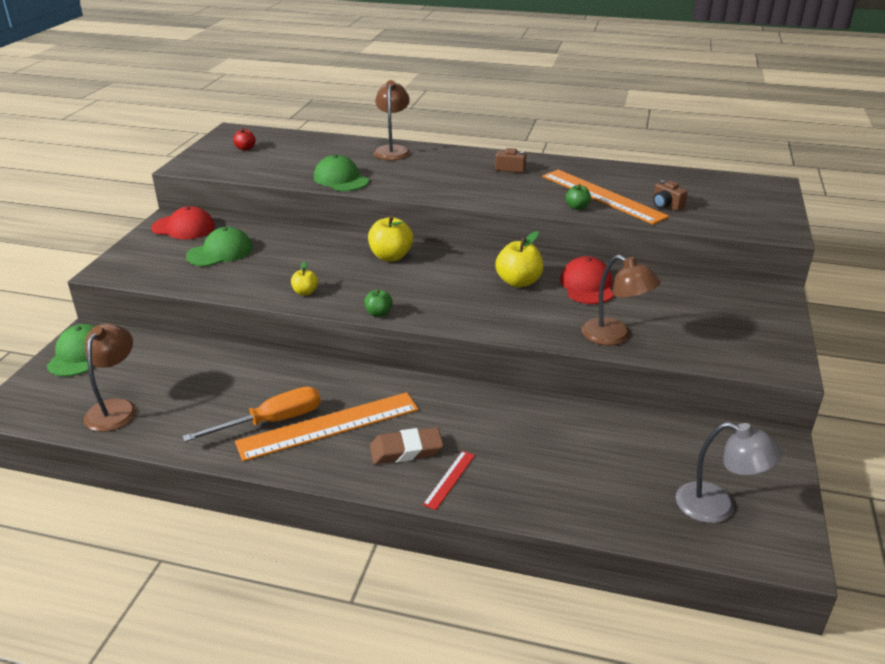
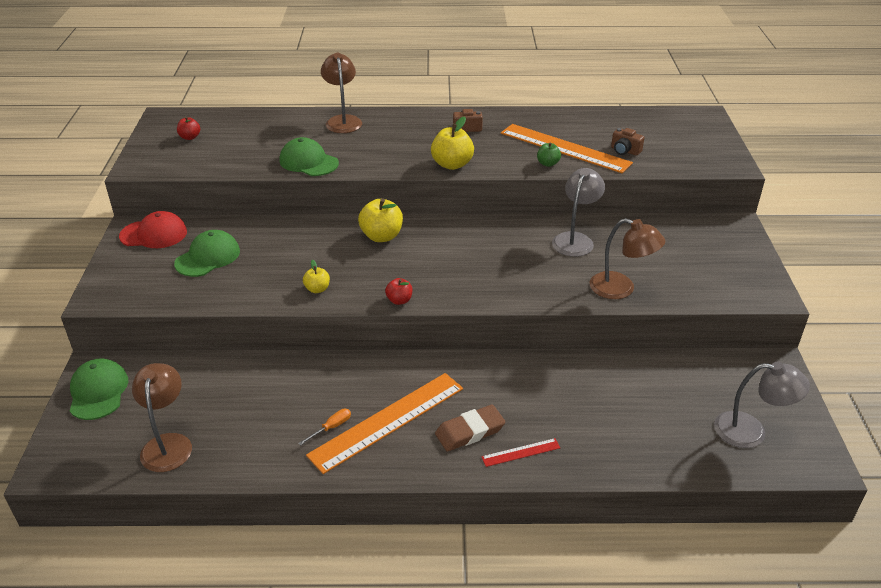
camera: 15 degrees left, 5 degrees up
(272, 422) = (331, 427): orange screwdriver -> orange screwdriver, size x0.47
(378, 313) = (399, 300): green apple -> red apple
(449, 479) = (521, 452): red ruler -> red ruler turned 60 degrees clockwise
(518, 282) = (513, 245): yellow apple -> yellow apple (452, 164)
(587, 285) = (575, 239): red cap -> grey lamp

